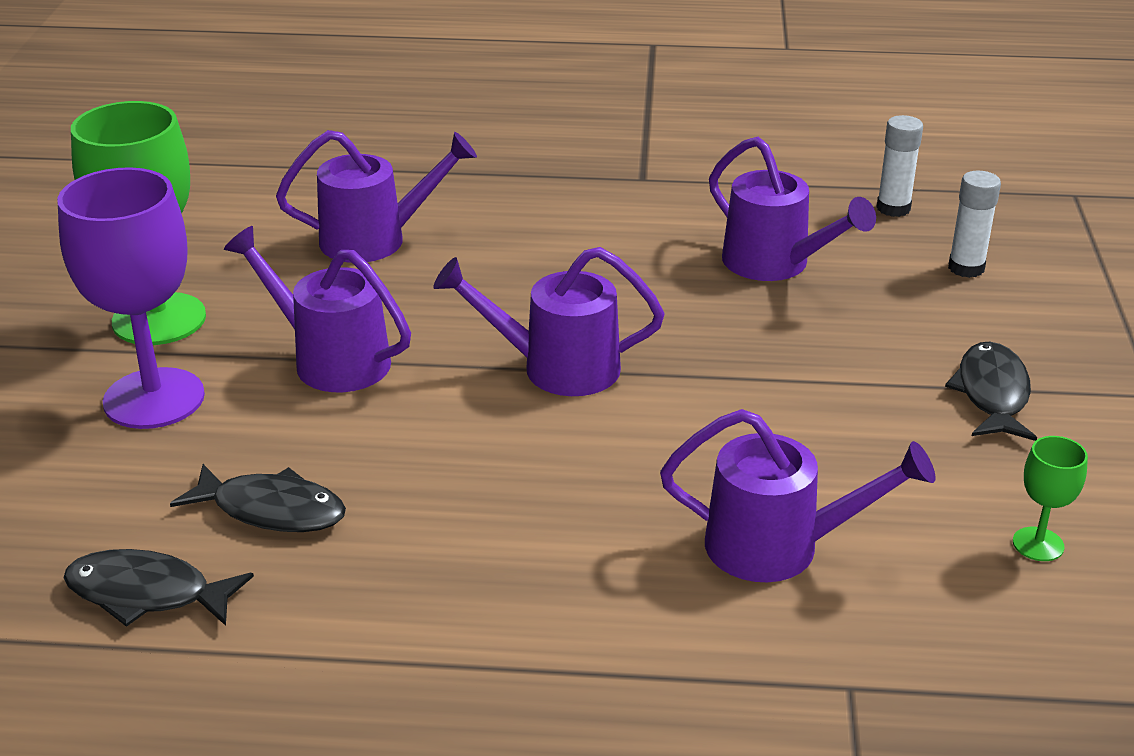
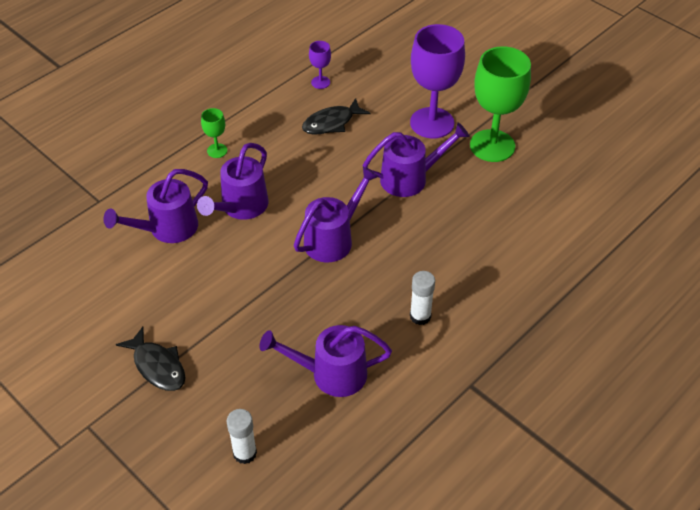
camera: 130 degrees right, 15 degrees up
(147, 594) = (320, 82): black fish -> purple goblet
(376, 239) = (501, 241): purple watering can -> purple watering can (240, 208)
(893, 208) = (329, 477): white glue stick -> white glue stick (420, 316)
(1038, 544) = (80, 299): green goblet -> green goblet (217, 150)

